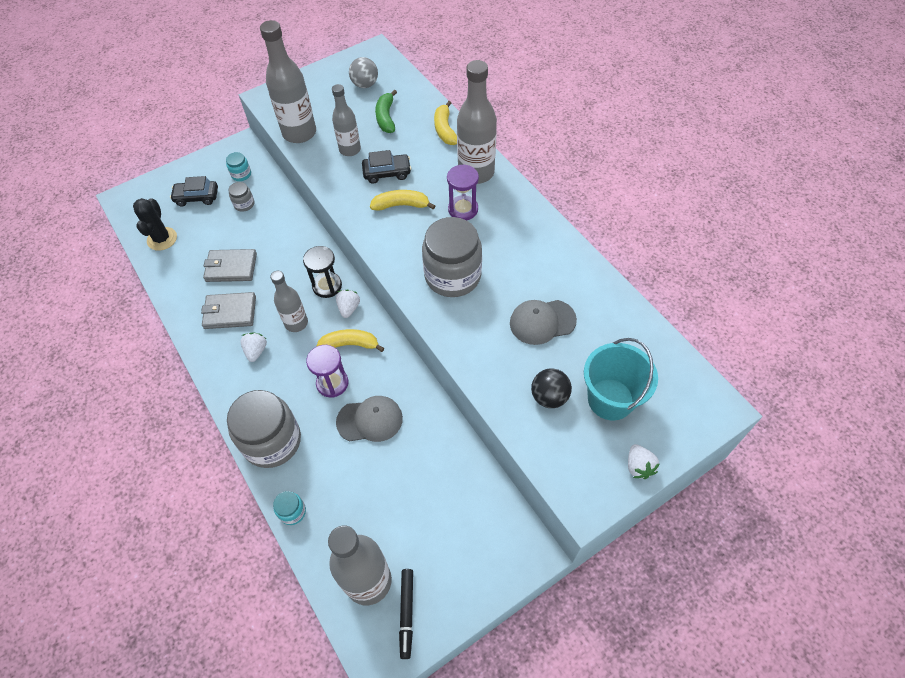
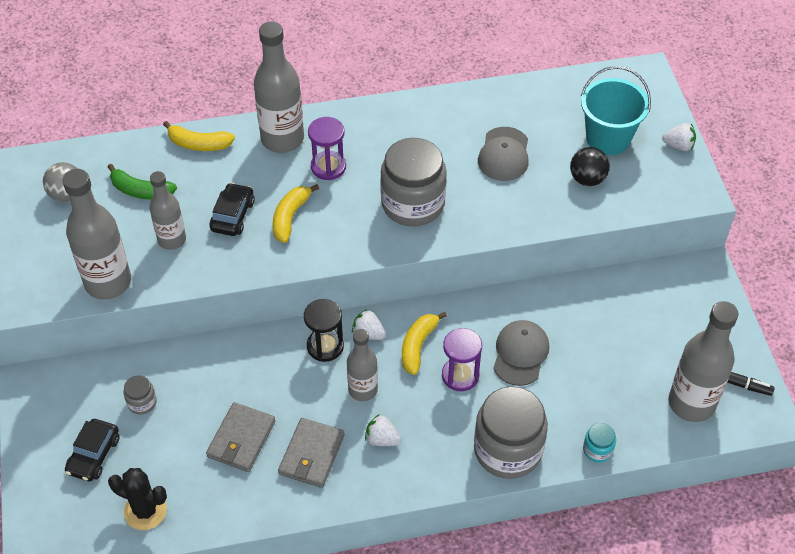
camera: 70 degrees left, 5 degrees down
(241, 174) = (85, 394): turquoise jar -> none

